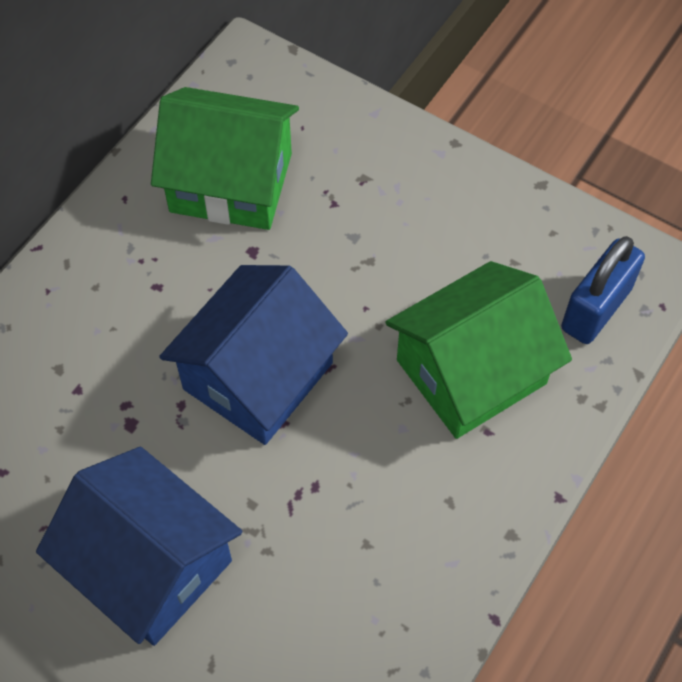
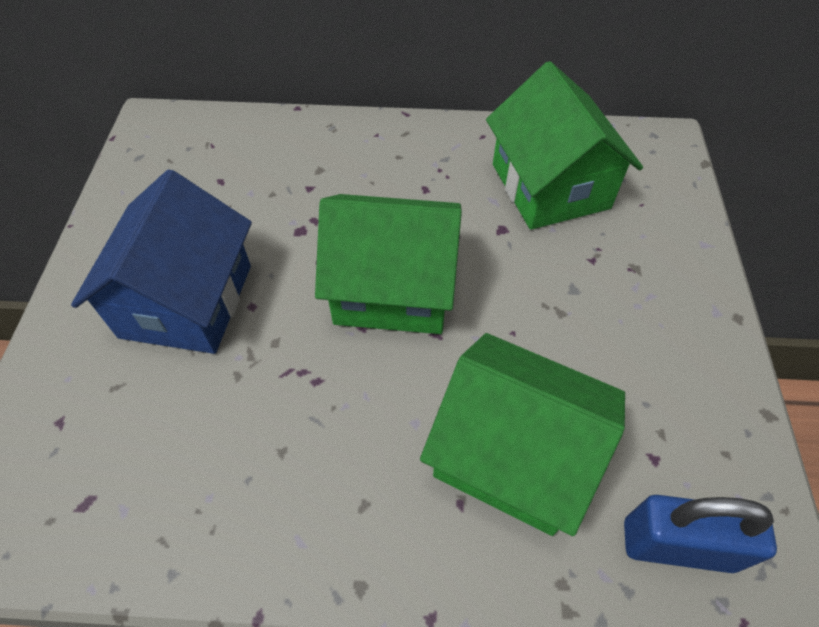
camera: 60 degrees right, 5 degrees down
(258, 376) = (393, 288): blue house -> green house

